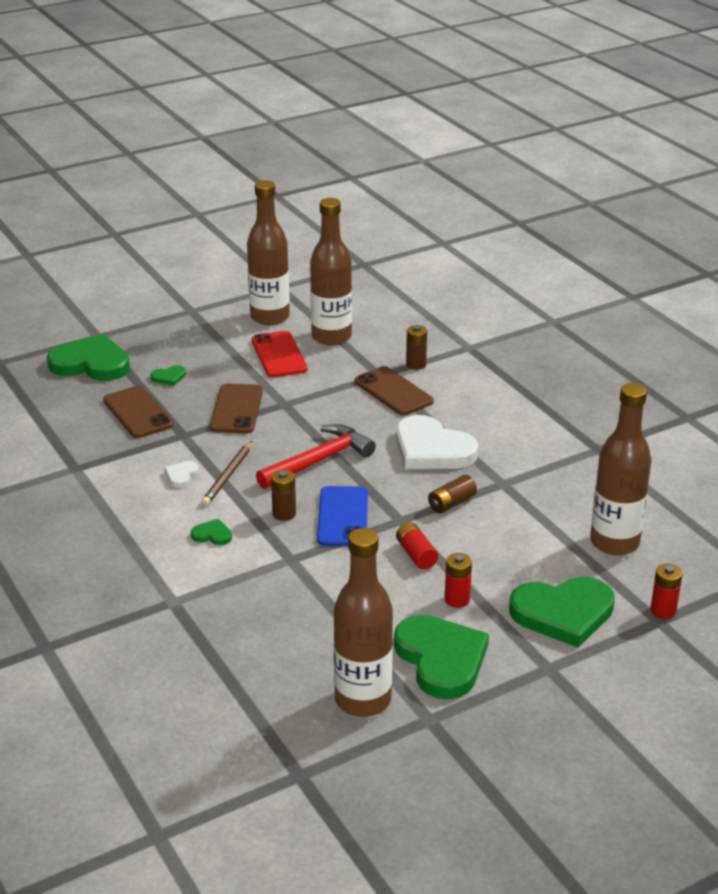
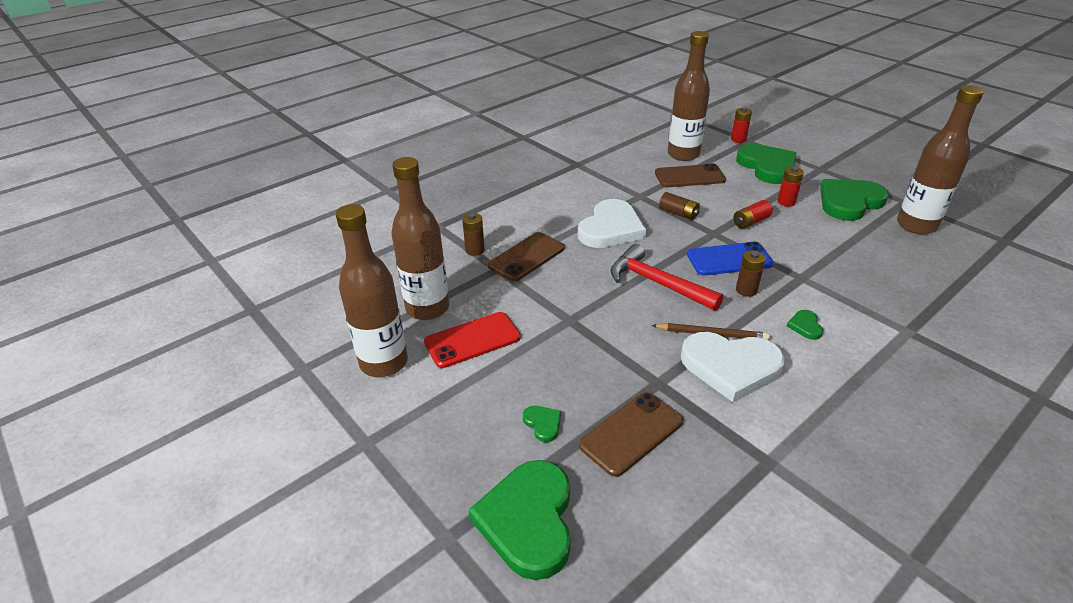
camera: 100 degrees left, 5 degrees up
(181, 475) = (730, 367): white heart -> white heart, size x2.37
(237, 409) = (593, 351): brown phone -> brown phone (689, 176)

